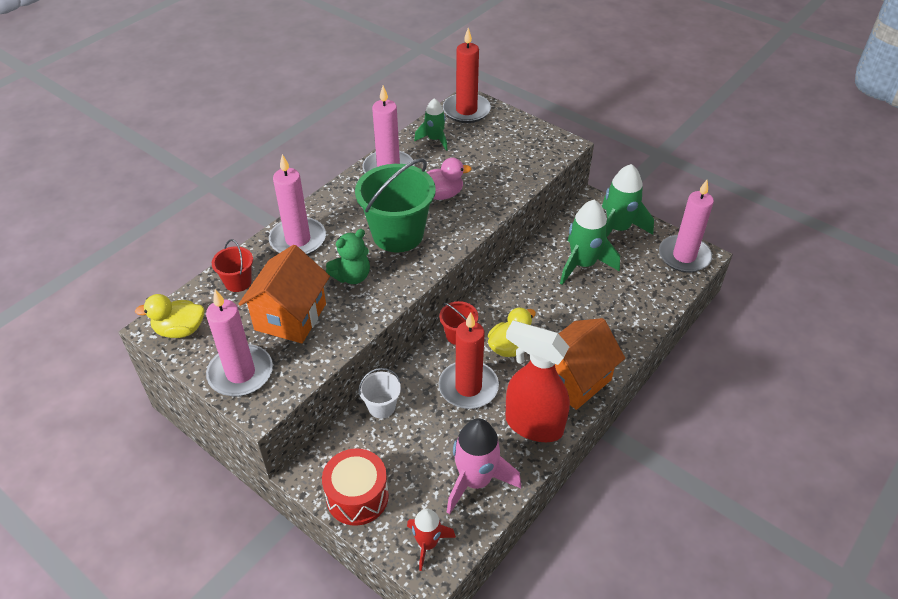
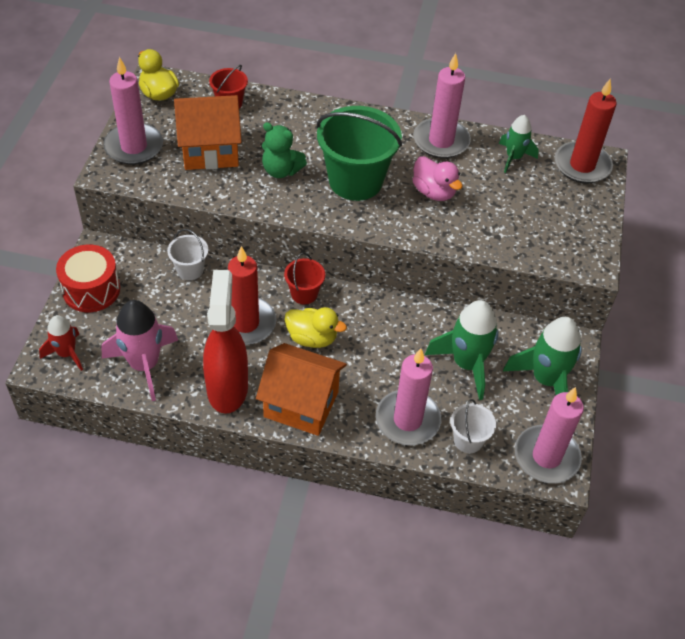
camera: 60 degrees right, 5 degrees up
(298, 240) = (303, 118): pink candle -> pink candle (407, 420)
(653, 292) = (468, 440): none -> white bucket

